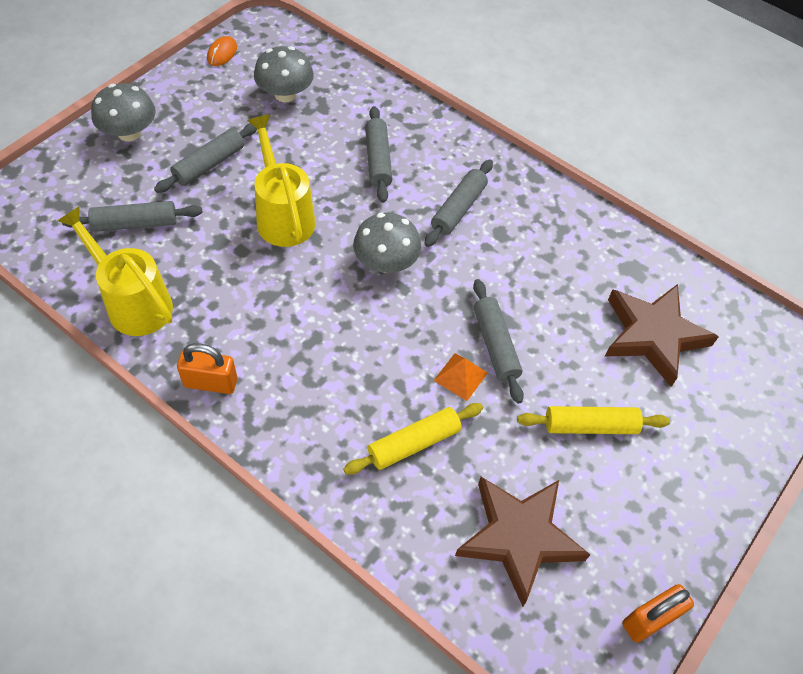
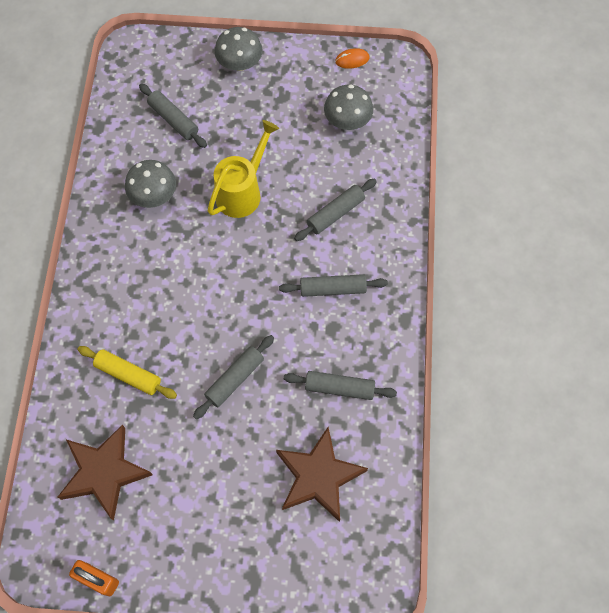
camera: 60 degrees right, 10 degrees up
(133, 302) = (118, 161): yellow watering can -> none
(209, 164) = (250, 123): grey rolling pin -> grey rolling pin (339, 388)
(210, 383) = (93, 240): orange padlock -> none
(386, 262) = (252, 274): grey mushroom -> grey mushroom (154, 195)
(460, 376) = (195, 372): orange pyramid -> none
(590, 426) = (213, 473): yellow rolling pin -> none

